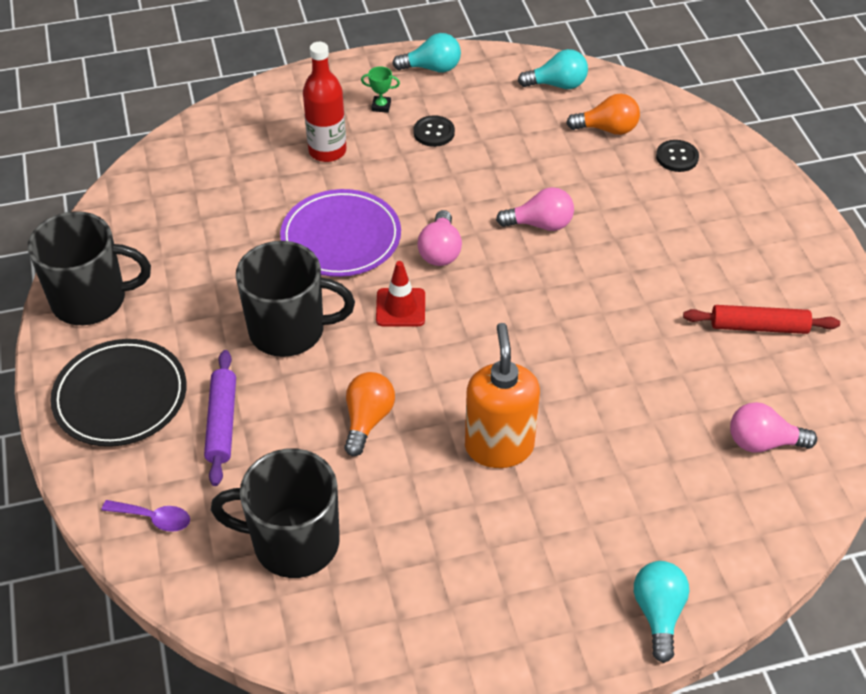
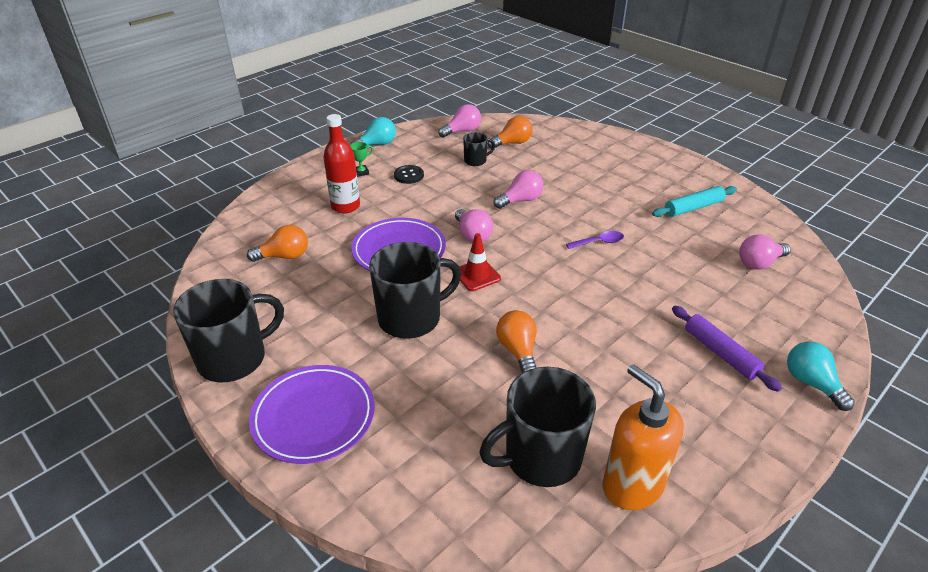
camera: 30 degrees left, 10 degrees down
(120, 397) = (313, 417): black plate -> purple plate
(154, 518) = (416, 495): purple spoon -> purple spoon (599, 242)
(216, 195) = (284, 256): none -> orange light bulb
(222, 423) = (412, 399): purple rolling pin -> purple rolling pin (720, 353)
(499, 446) = (618, 329): orange soap dispenser -> orange soap dispenser (632, 485)
(535, 140) = (476, 161): none -> black mug
(557, 85) = (462, 131): turquoise light bulb -> pink light bulb
(677, 157) = (564, 144): black button -> none
(758, 327) = (693, 207): red rolling pin -> turquoise rolling pin

